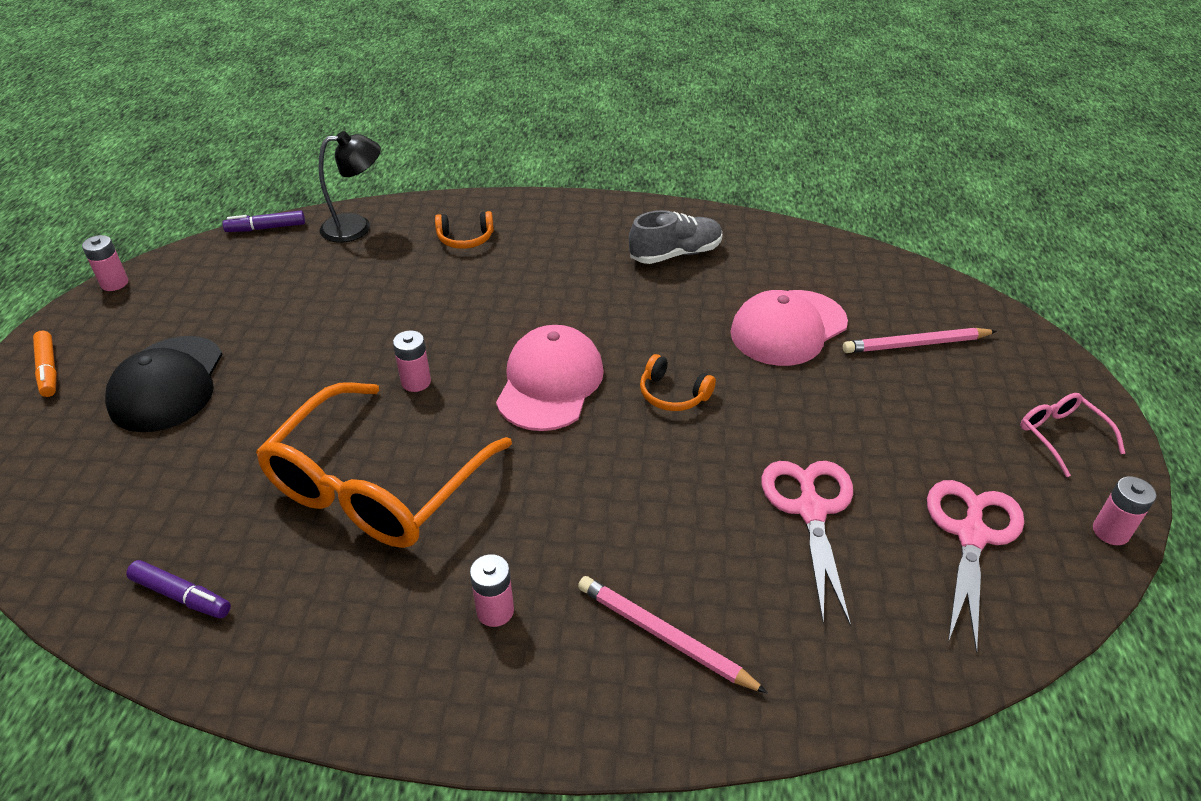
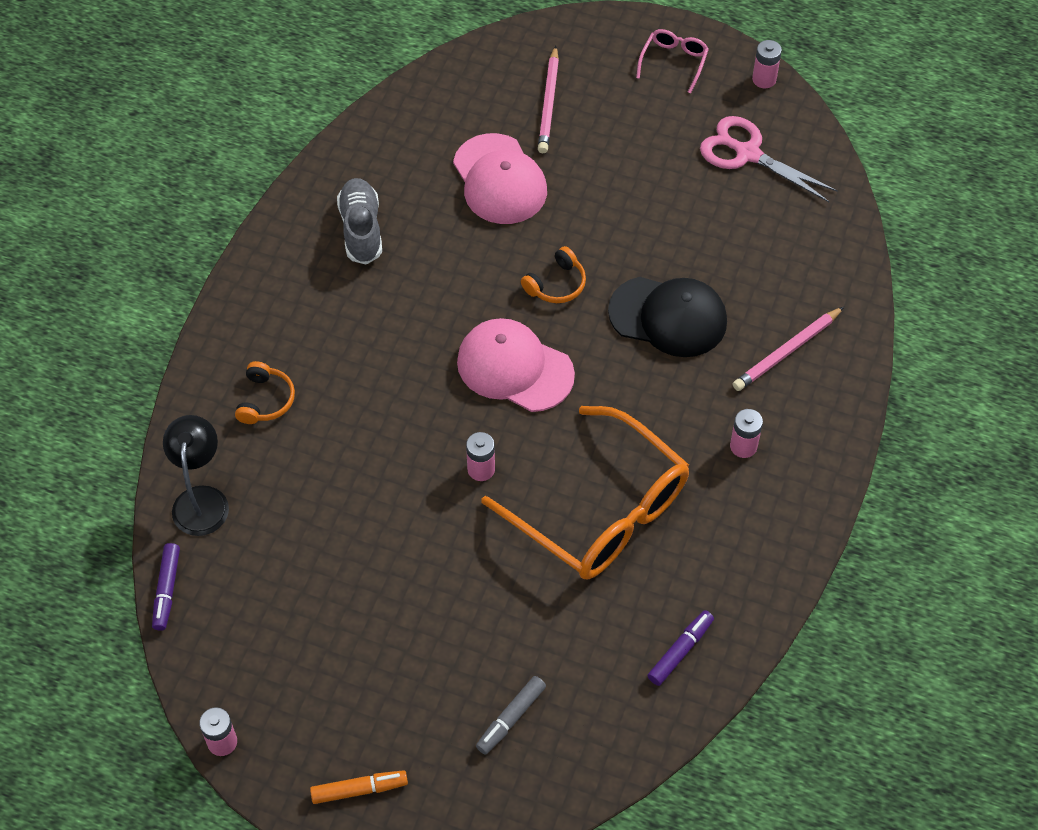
camera: 75 degrees left, 15 degrees up
(109, 460) = (511, 718): none -> grey marker
(167, 384) = (418, 677): black cap -> black cap (668, 317)
(811, 510) = (702, 235): pink scissors -> none
(1061, 436) = (673, 62): pink glasses -> pink glasses turned 120 degrees clockwise

